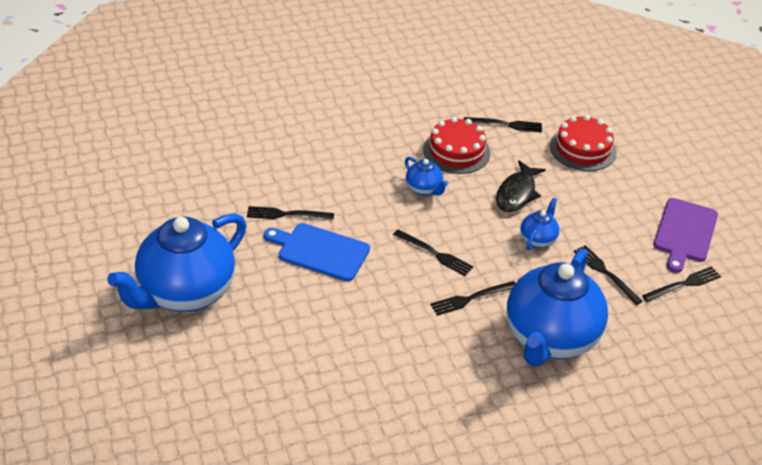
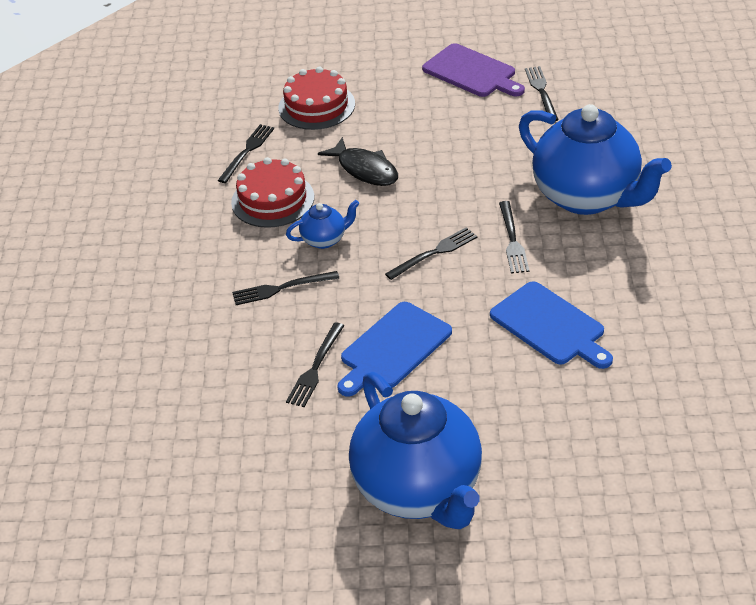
camera: 65 degrees left, 0 degrees up
(377, 339) = (550, 326): none -> blue cutting board
(538, 239) = (442, 171): blue teapot -> none
(605, 273) = (508, 137): black fork -> black fork (281, 288)

